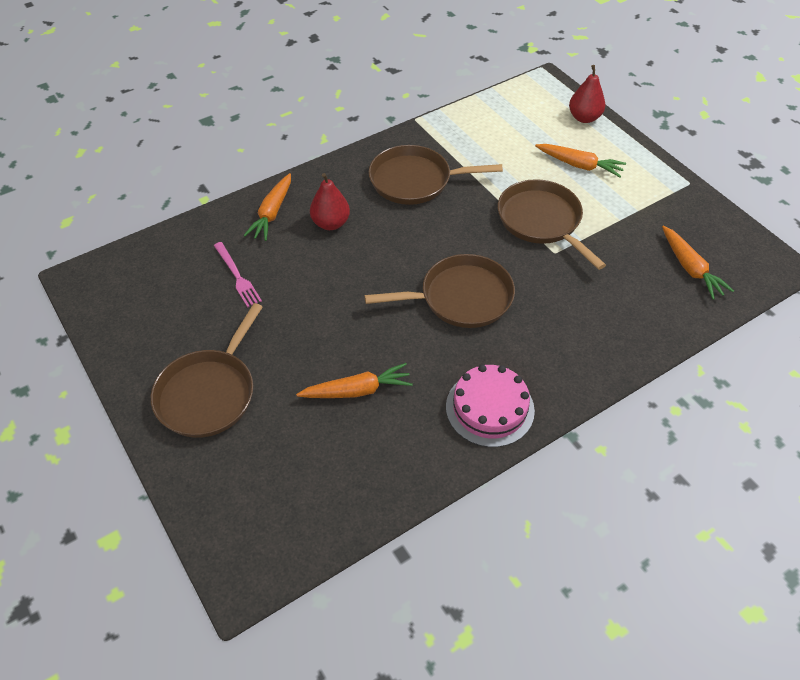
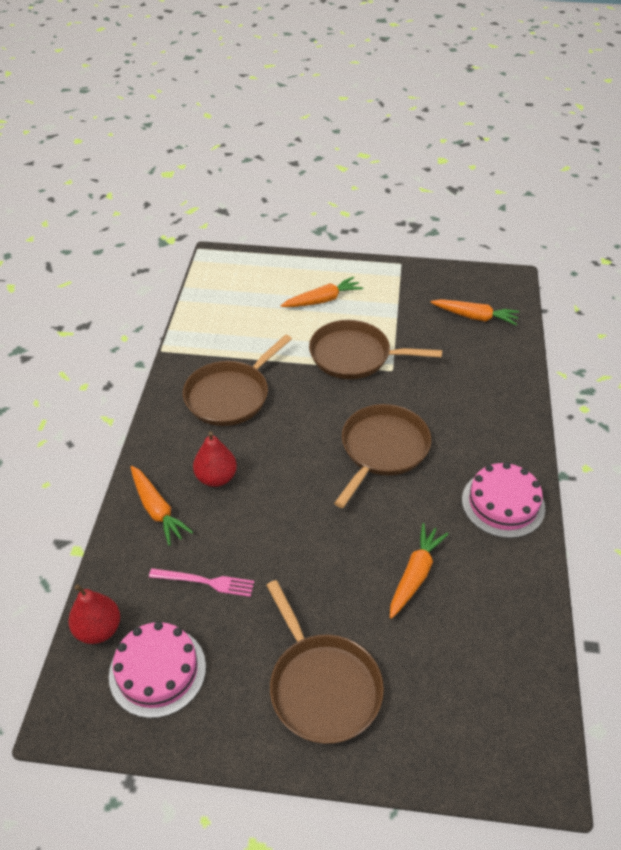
camera: 50 degrees left, 5 degrees down
(148, 298) = (157, 671): none -> pink cake
(584, 118) = (279, 265): red pear -> red pear (98, 629)

